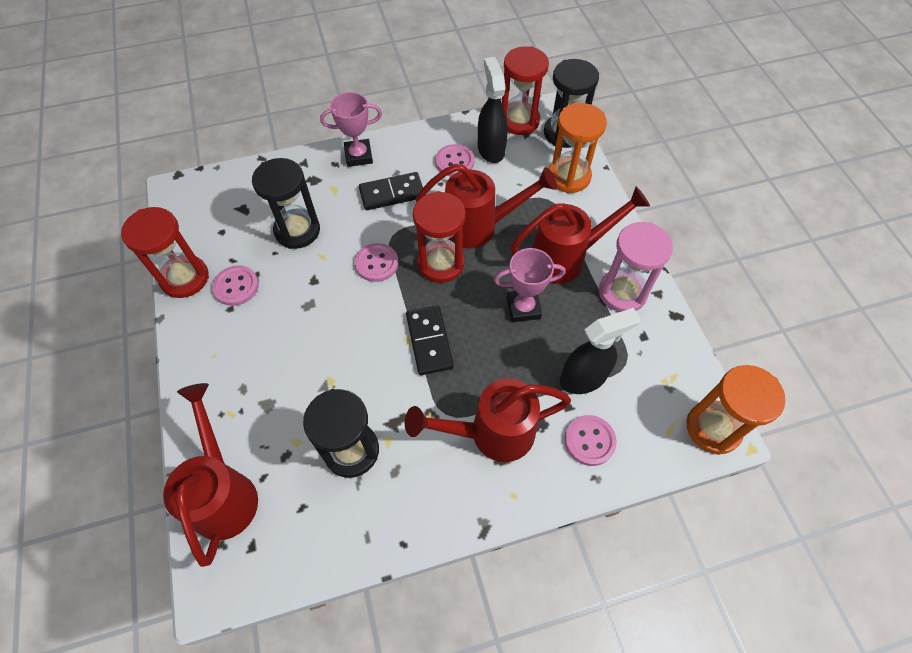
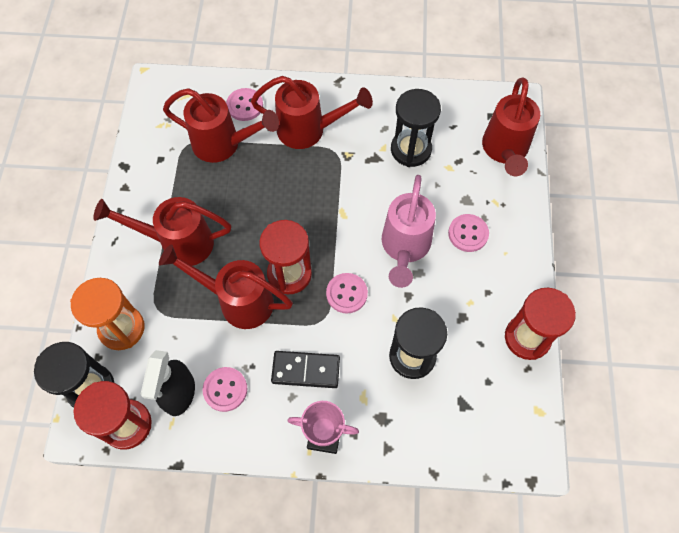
camera: 160 degrees left, 5 degrees up
(236, 286) = (479, 312): pink button -> pink button (468, 233)
(329, 325) = (404, 248): none -> pink watering can
(429, 341) = (327, 208): black domino -> none
(523, 308) = (239, 211): pink trophy -> none
(583, 378) = (224, 144): black spray bottle -> red watering can
(622, 292) = (152, 197): pink hourglass -> none
(713, 428) = (158, 87): orange hourglass -> none

